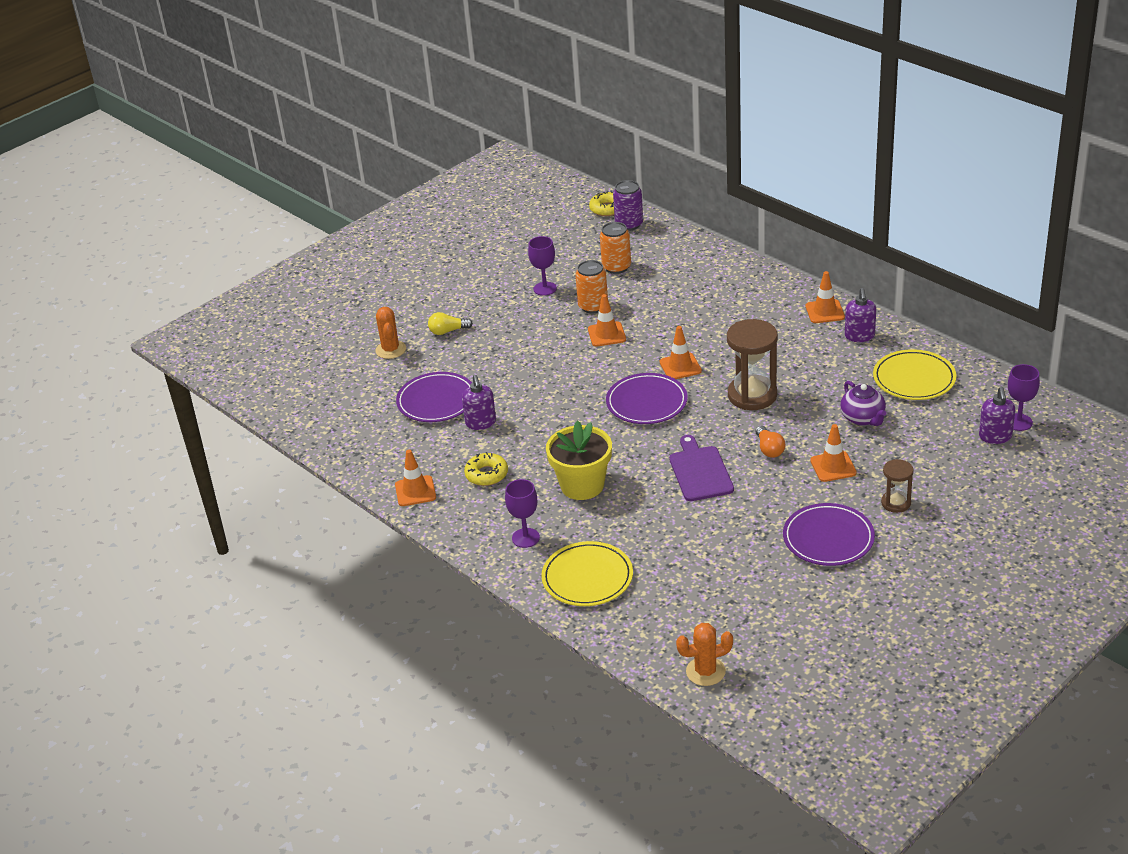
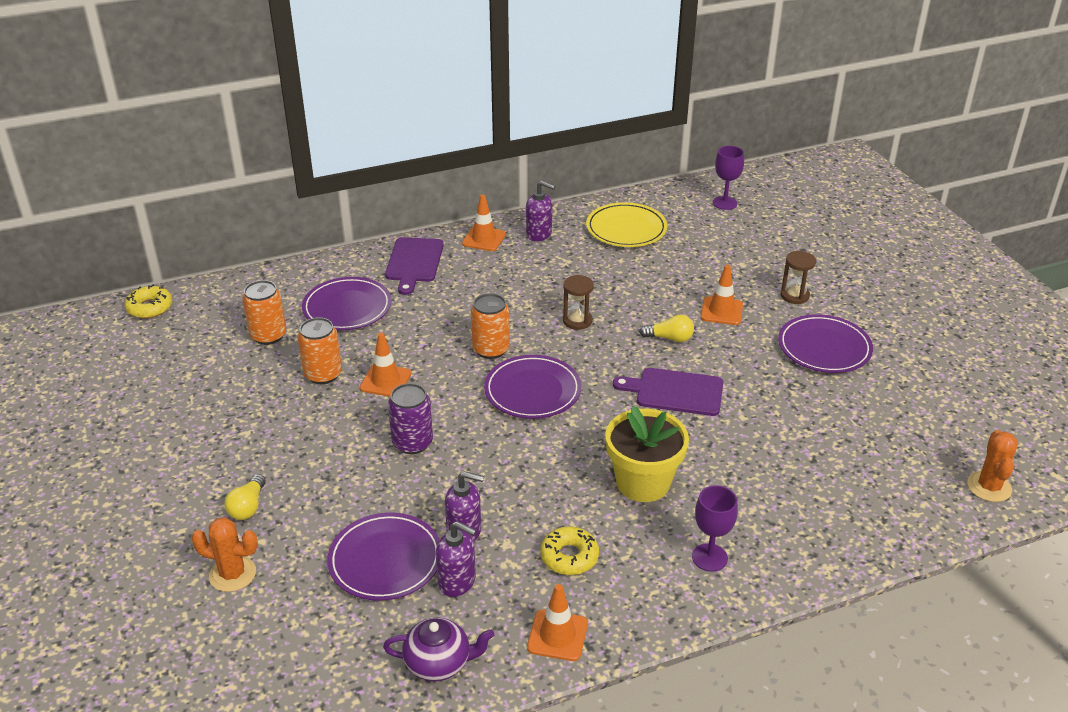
camera: 70 degrees left, 0 degrees up
(545, 288) = (249, 399): purple goblet -> none
(587, 578) = (805, 527): yellow plate -> none
(629, 224) = (199, 302): purple can -> purple can (412, 443)
(676, 285) = (347, 308): none -> purple plate
(680, 367) = (491, 349): orange traffic cone -> orange can
(752, 395) = (577, 321): brown hourglass -> brown hourglass, size x0.54
(760, 291) = (414, 262): none -> purple cutting board
(769, 449) = (669, 338): orange light bulb -> yellow light bulb
(863, 418) = (662, 272): purple teapot -> purple teapot (439, 663)
(995, 437) = (736, 219): purple soap dispenser -> purple soap dispenser (457, 581)

